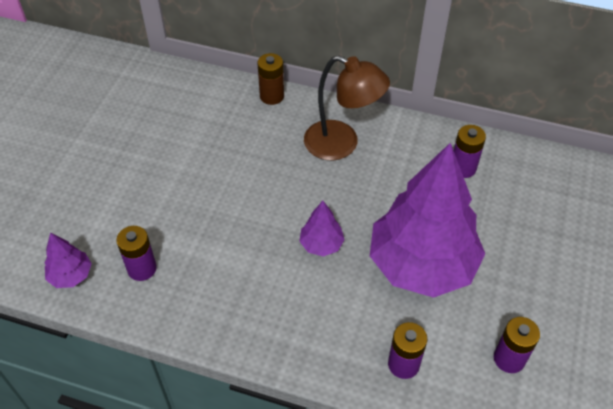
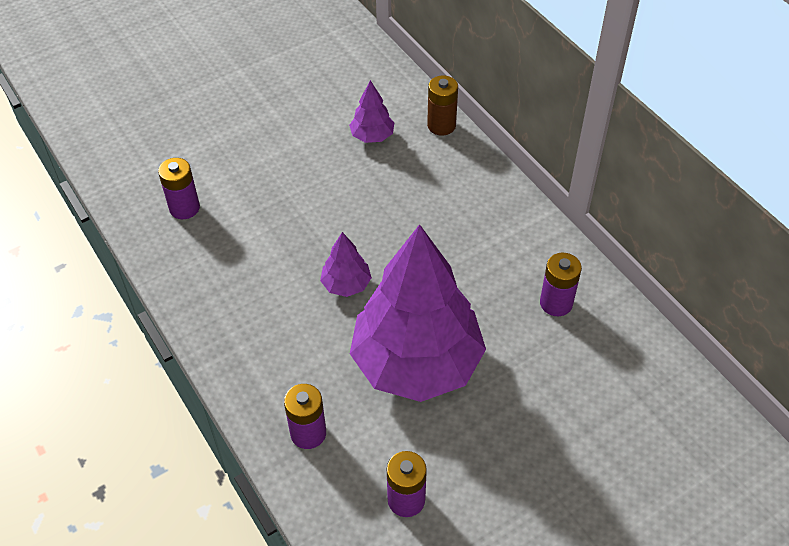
camera: 40 degrees right, 0 degrees up
(71, 275) = (129, 179): purple tree -> purple tree (372, 136)
(342, 144) = (460, 208): brown lamp -> none

